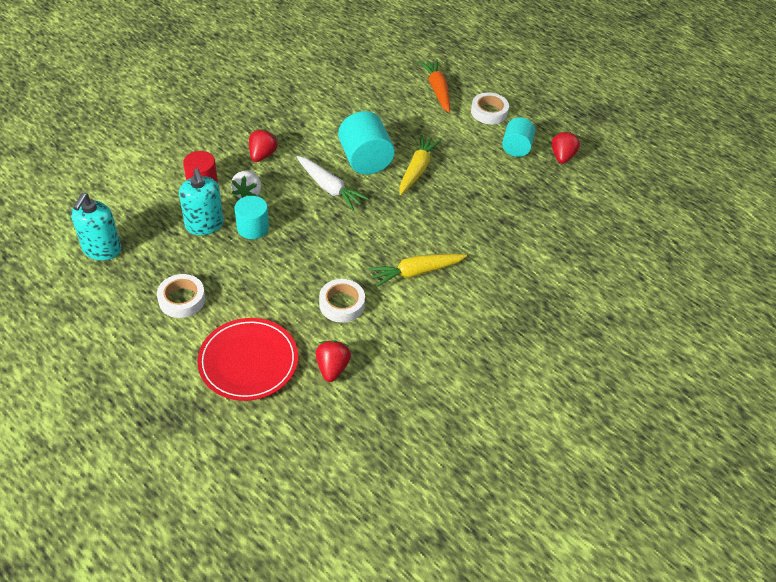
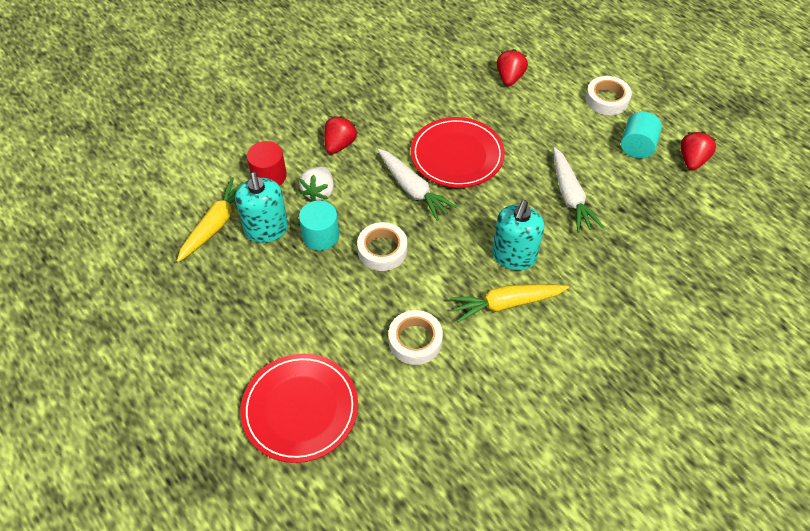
camera: 10 degrees right, 5 degrees up
(102, 249) = (149, 255): turquoise soap dispenser -> turquoise soap dispenser (513, 256)
(182, 299) = (232, 323): white tape -> white tape (382, 250)
(332, 368) = (397, 424): red strawberry -> red strawberry (509, 78)
(365, 160) = (457, 155): turquoise cylinder -> red plate
(417, 169) = (517, 170): yellow carrot -> yellow carrot (216, 224)
(437, 90) = (547, 70): orange carrot -> none
(463, 188) = (570, 196): none -> white carrot

